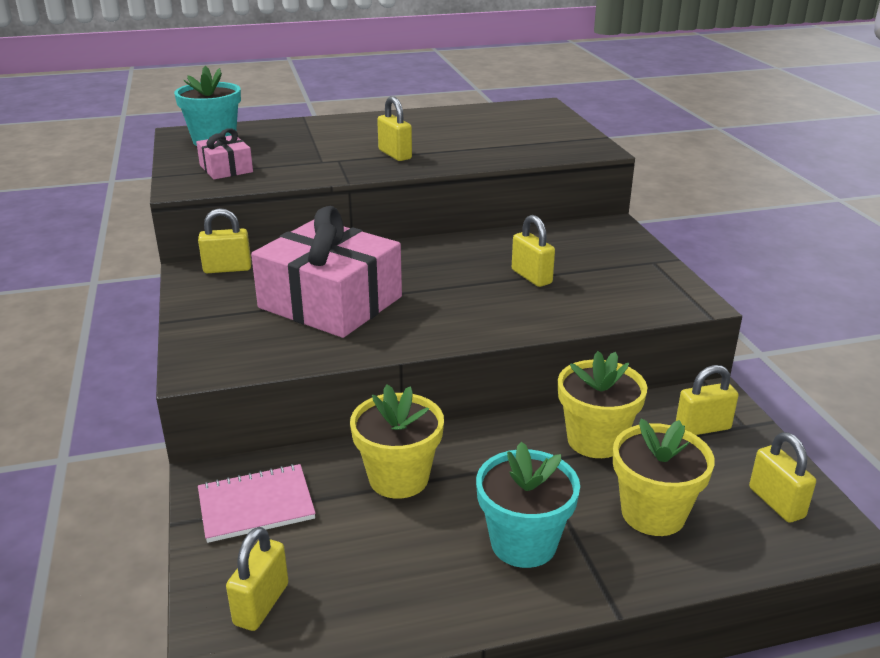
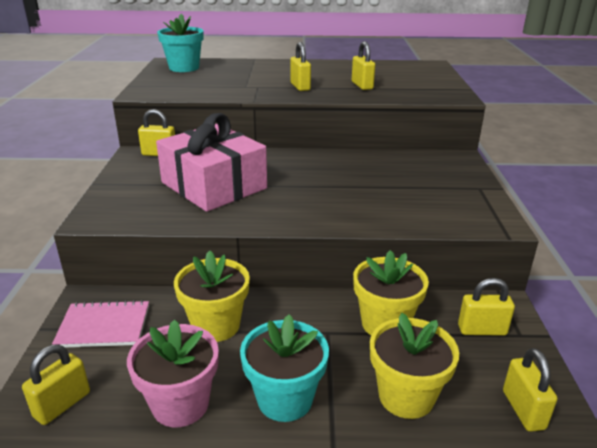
camera: 15 degrees right, 0 degrees up
(226, 169) = (177, 85): pink gift -> none
(406, 573) = (180, 404): none -> pink flower pot
(531, 277) = (374, 187): yellow padlock -> yellow padlock (362, 86)

